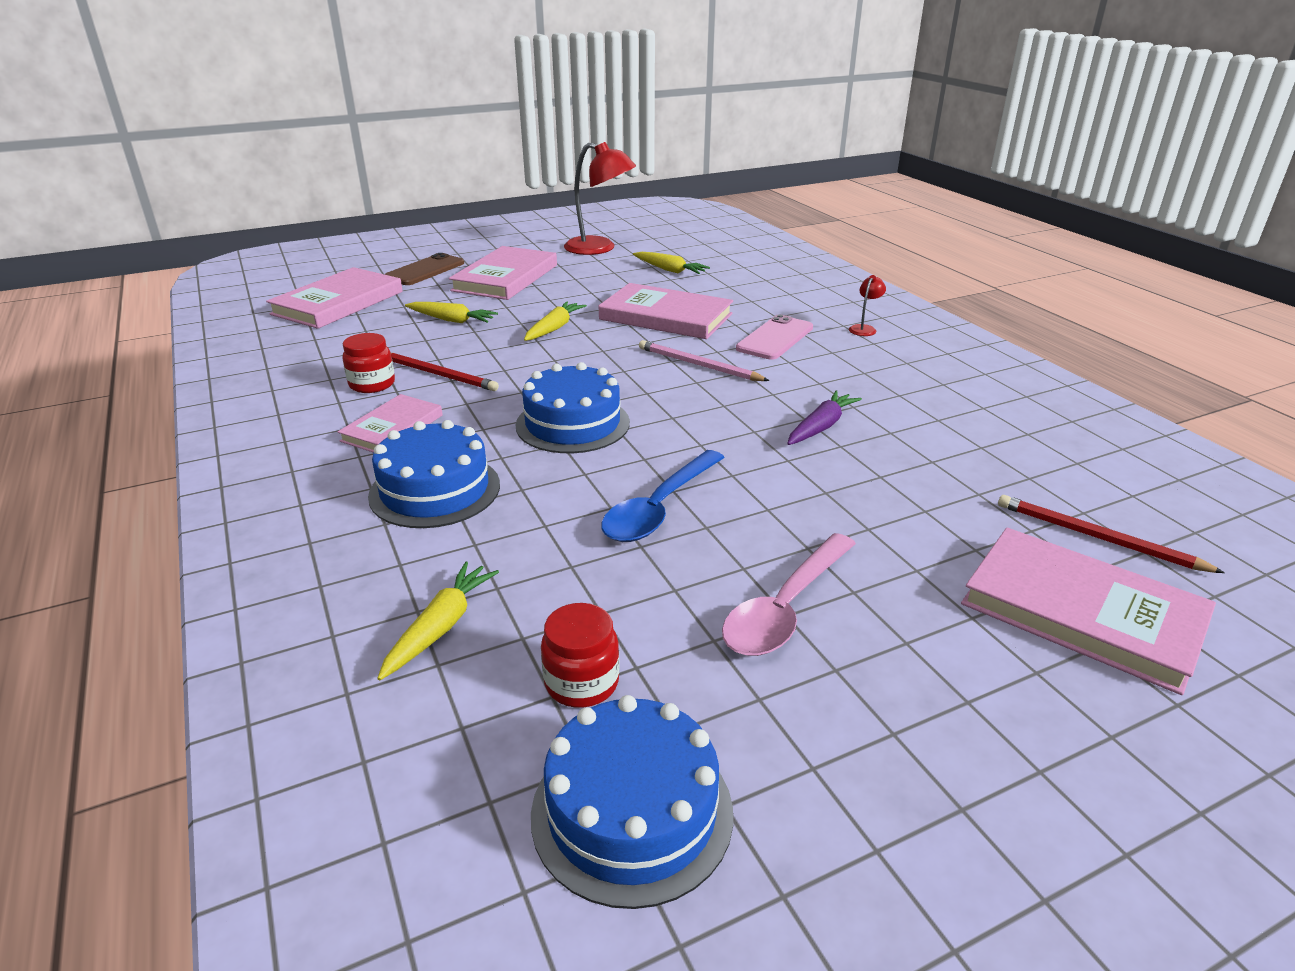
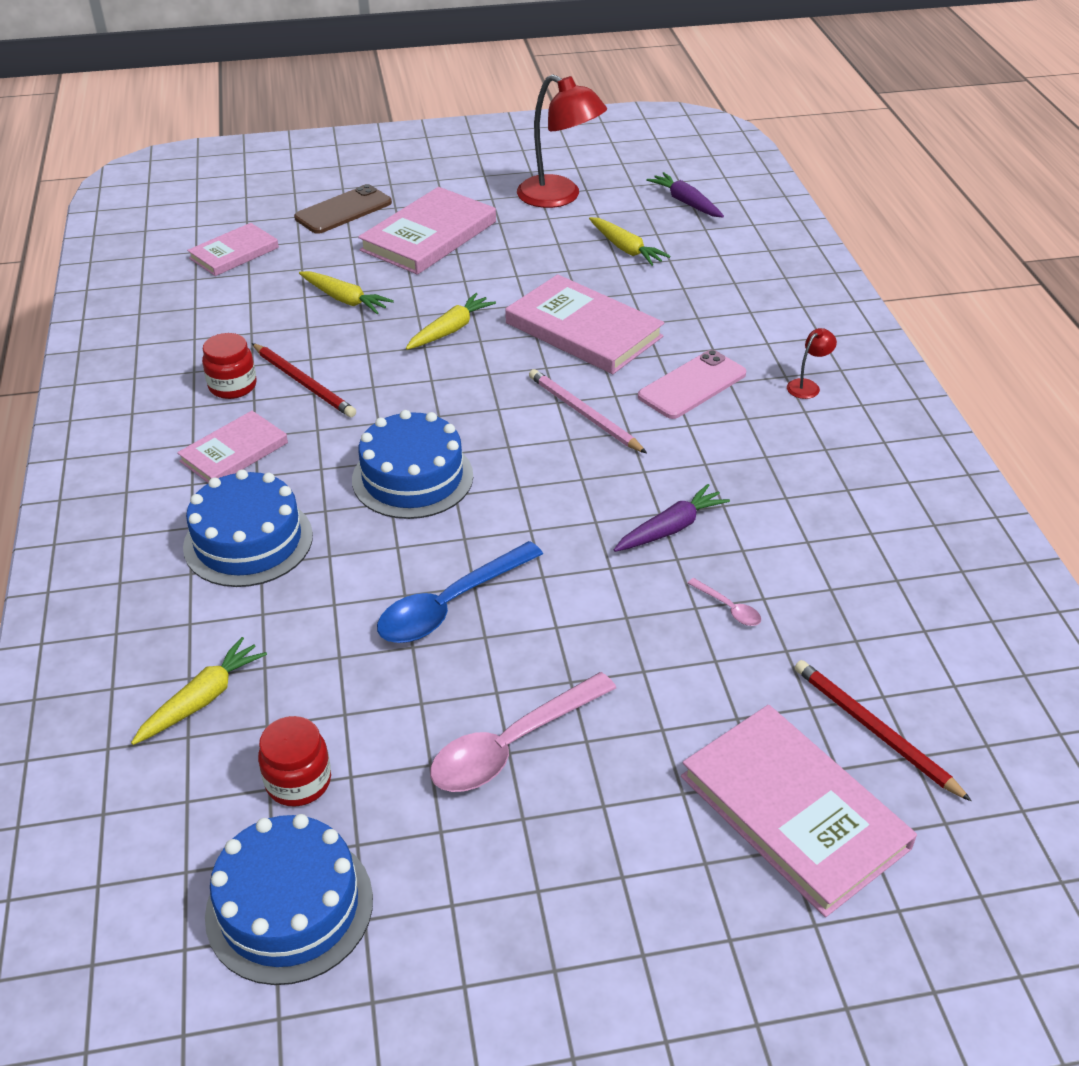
camera: 15 degrees right, 10 degrees up
(338, 303) = (234, 253): pink book -> pink book, size x0.60
(699, 243) = (685, 202): none -> purple carrot
(909, 472) = (729, 608): none -> pink spoon

